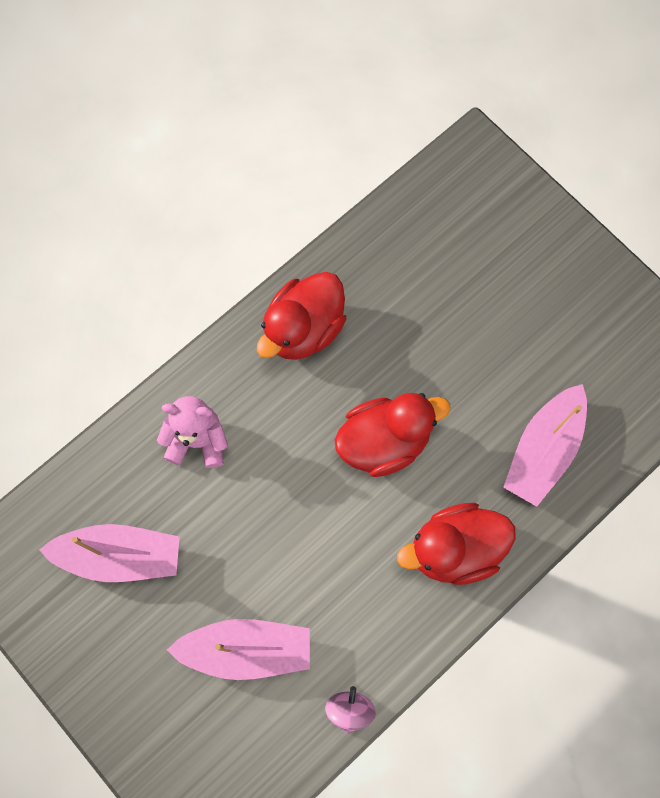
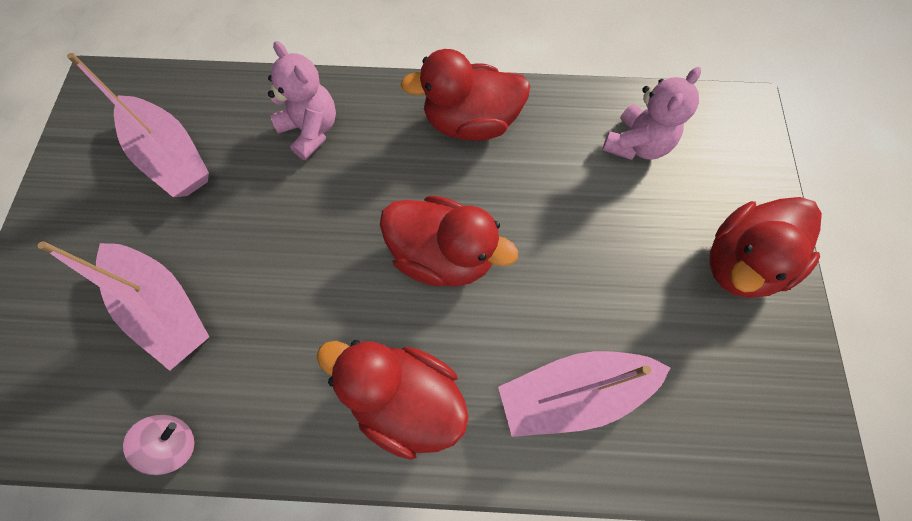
camera: 45 degrees right, 5 degrees down
(429, 243) = (636, 145): none -> pink teddy bear
(564, 273) = (740, 263): none -> red duck

